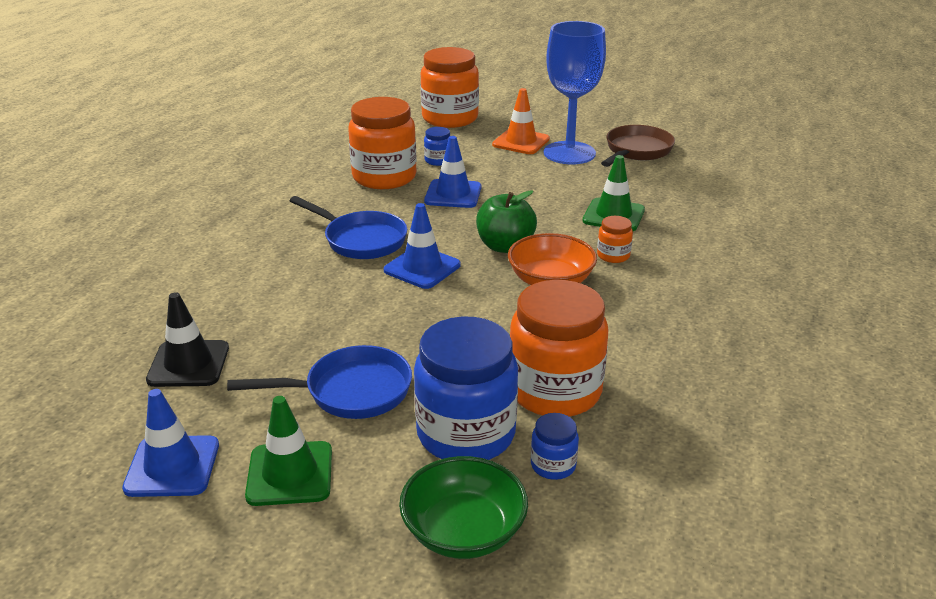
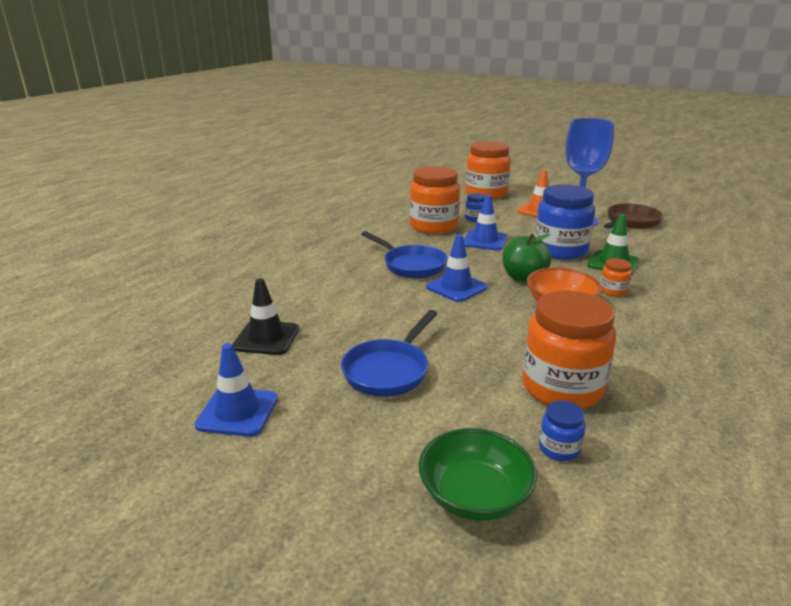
camera: 10 degrees right, 5 degrees down
(290, 474) = (330, 428): green traffic cone -> none
(350, 391) = (389, 370): blue pan -> blue pan turned 120 degrees clockwise
(466, 434) = (482, 413): blue jar -> blue jar (560, 250)

